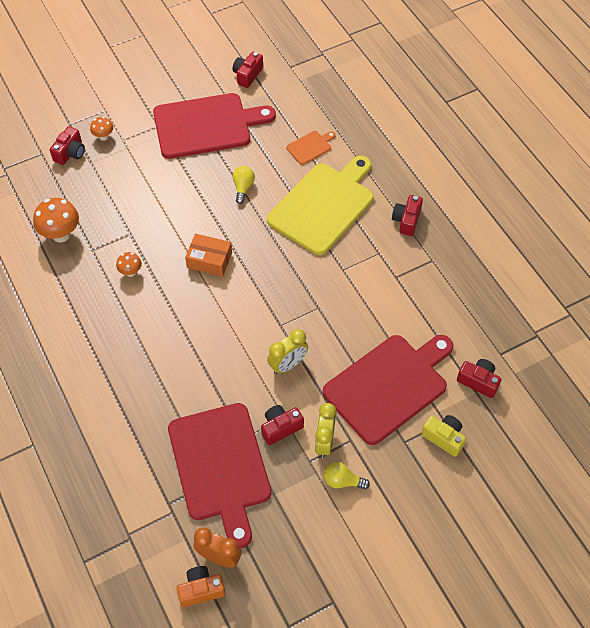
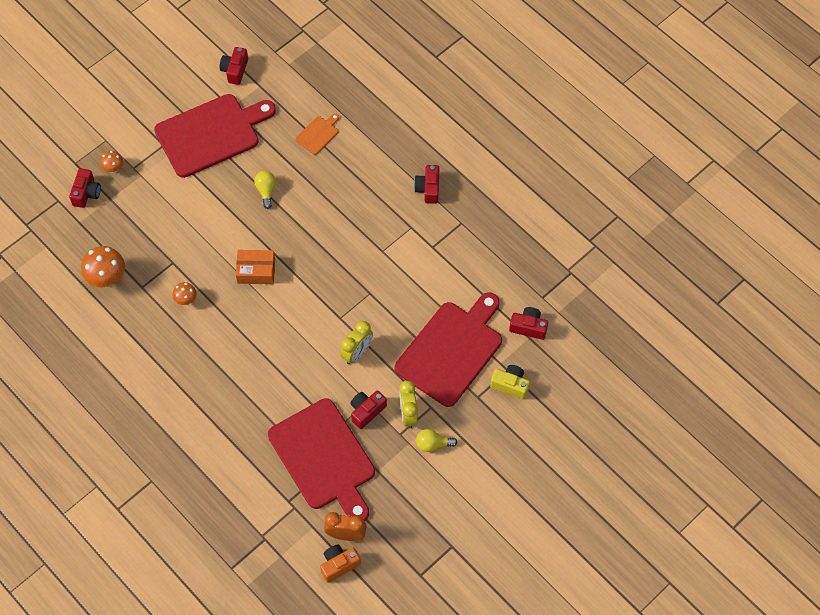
camera: 15 degrees left, 5 degrees up
(323, 205) = (347, 192): yellow cutting board -> none

